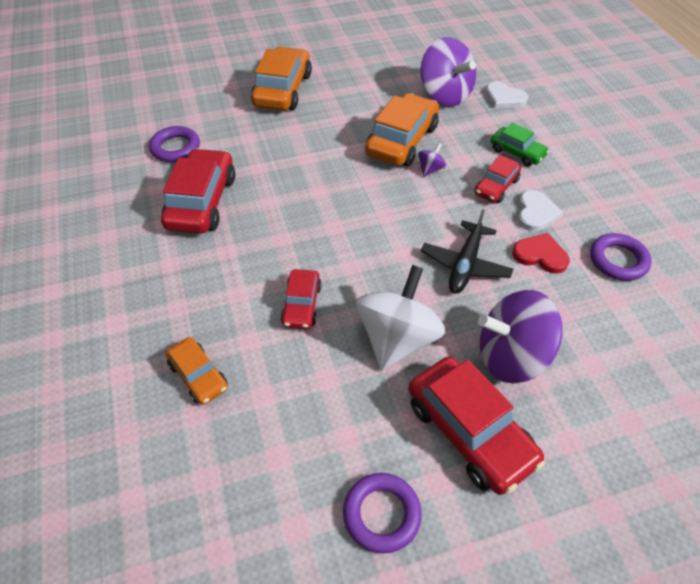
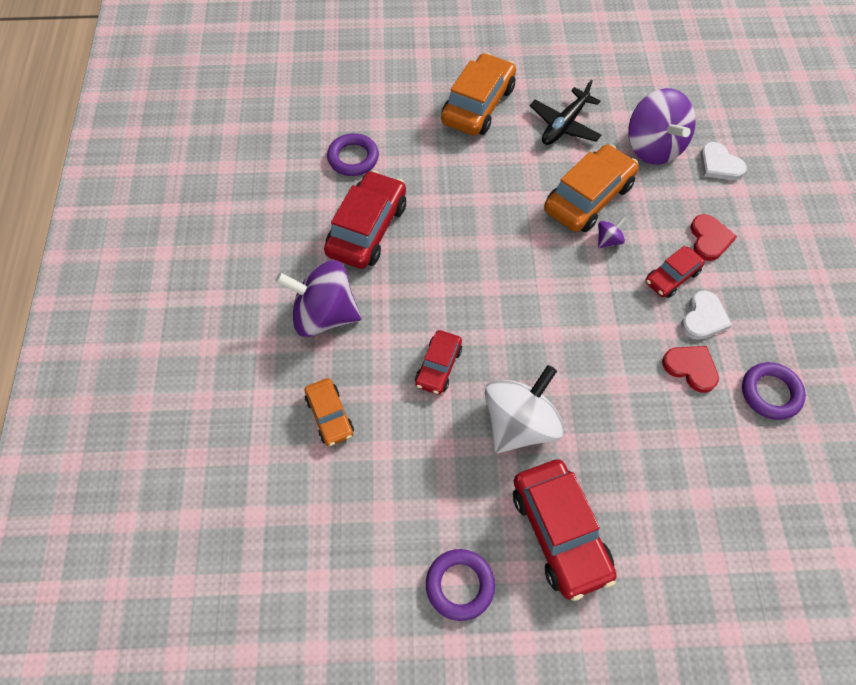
camera: 15 degrees right, 10 degrees up
(465, 265) = (610, 361): black plane -> black plane (564, 125)
(511, 356) = (623, 469): purple spinning top -> purple spinning top (324, 315)
(517, 152) = (709, 239): green car -> red heart

